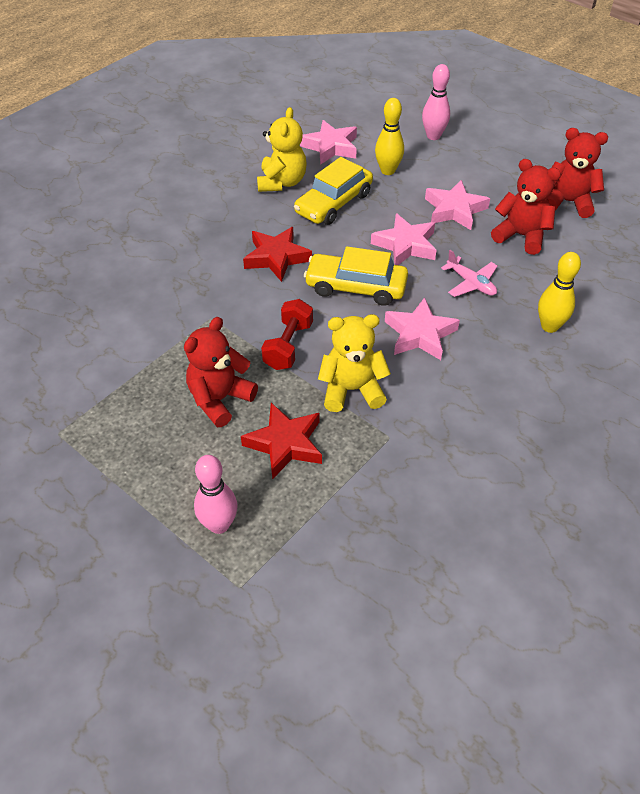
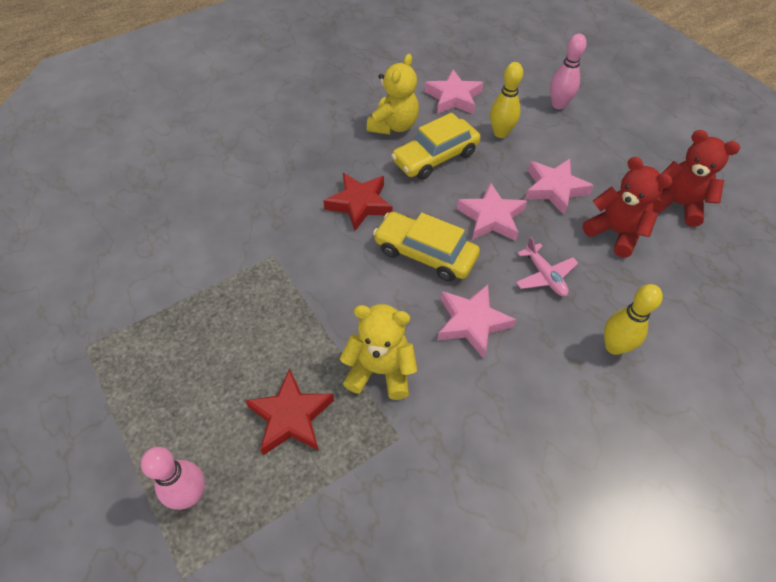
camera: 15 degrees right, 5 degrees up
(220, 399) = (247, 348): red teddy bear -> none
(288, 346) = (335, 304): red dumbbell -> none

